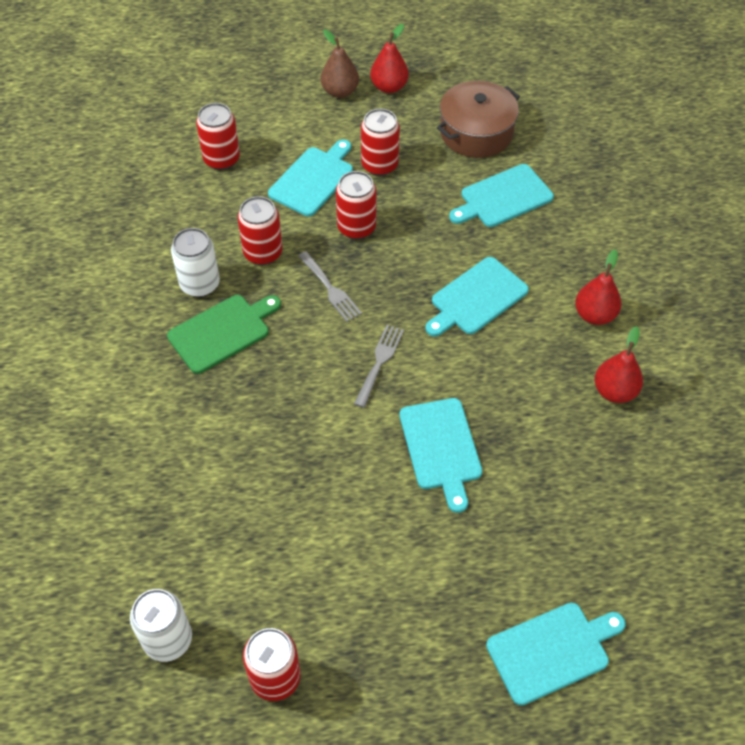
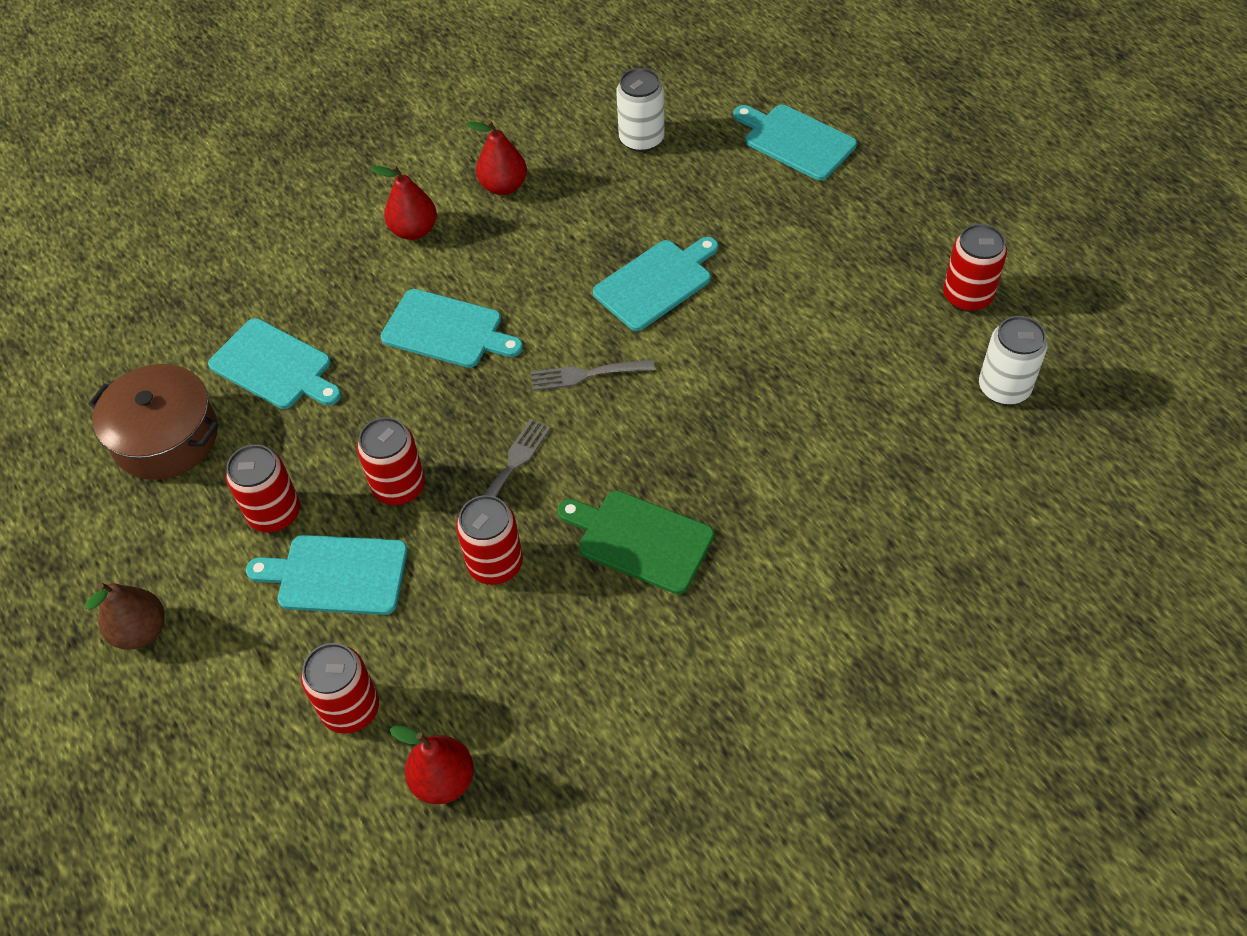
camera: 115 degrees left, 0 degrees up
(200, 284) = (585, 605): white can -> white can (641, 139)
(389, 87) = (107, 574): red pear -> red pear (443, 780)

